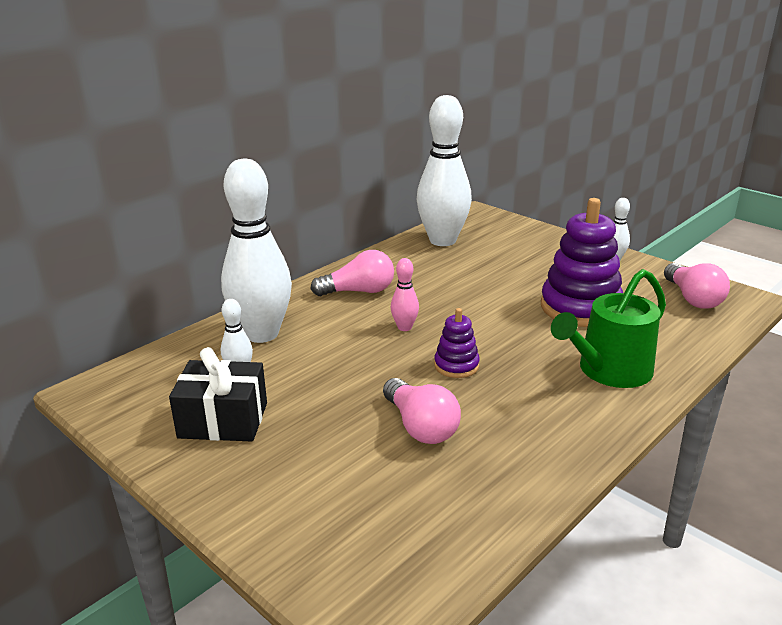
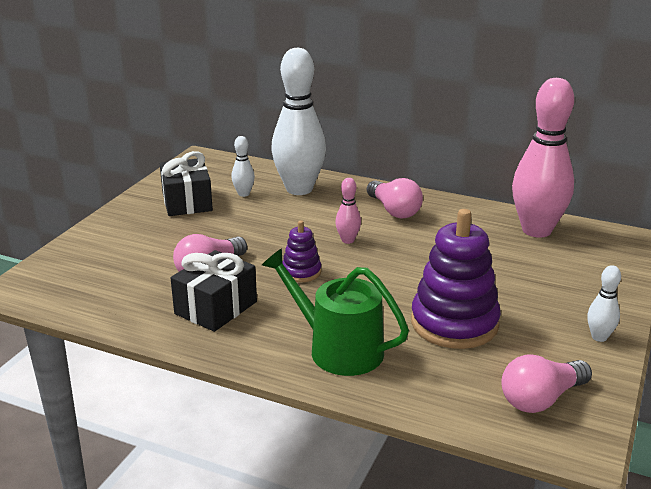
camera: 70 degrees right, 0 degrees up
(442, 240) = (536, 230): white bowling pin -> pink bowling pin
(509, 433) = (216, 308): none -> black gift

